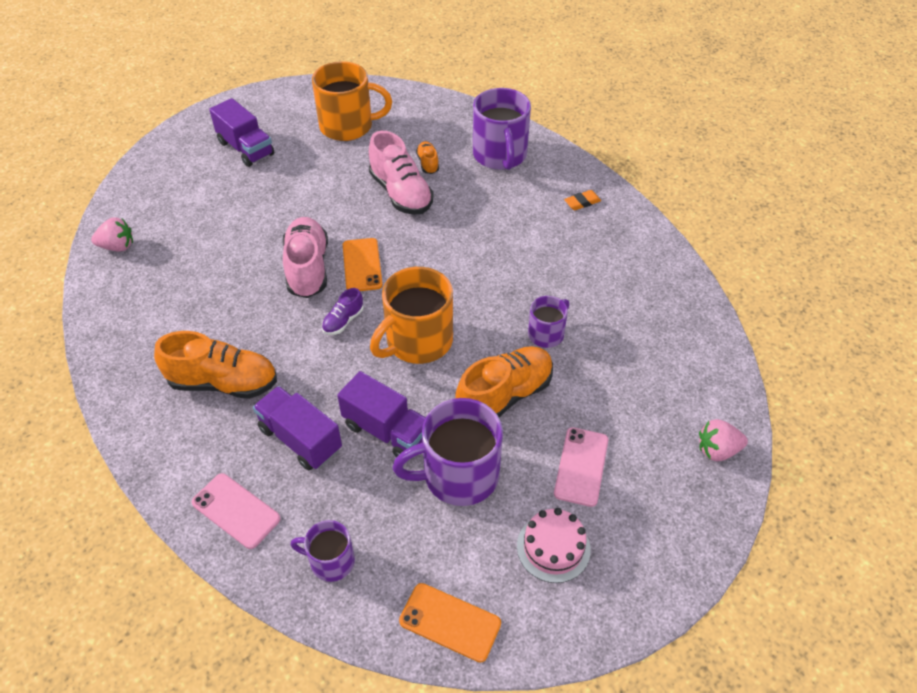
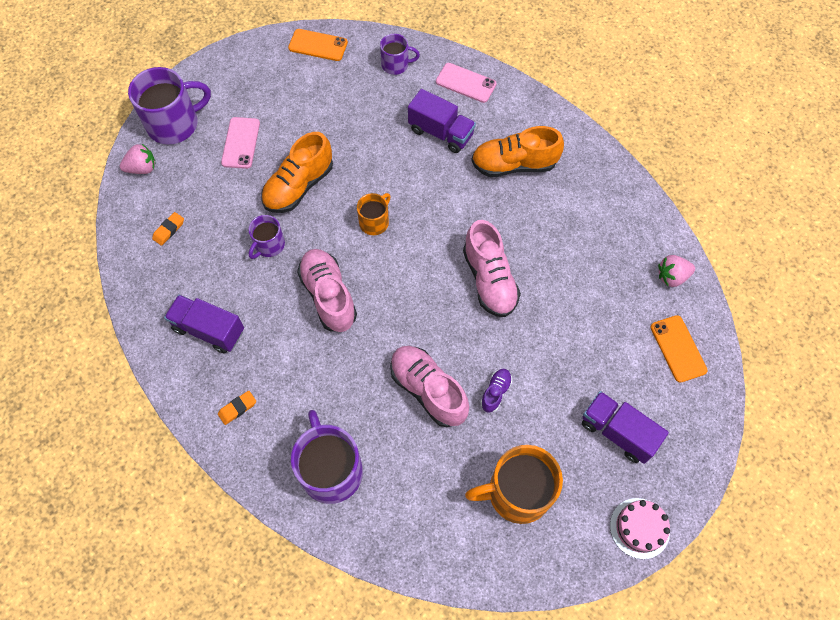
camera: 170 degrees right, 15 degrees up
(343, 321) = (440, 231): purple shoe -> purple shoe (495, 392)
(362, 265) = (442, 291): orange phone -> orange phone (678, 348)
(387, 431) = (381, 147): purple truck -> purple truck (209, 330)
(417, 341) = (374, 222): orange mug -> orange mug, size x0.55
(428, 163) = (409, 442): orange shoe -> none
(458, 475) = (325, 125): purple mug -> purple mug (174, 124)
(484, 276) = (328, 296): none -> pink shoe
(553, 547) = (259, 91): pink cake -> pink cake (639, 528)
(669, 367) = (169, 230): none -> orange eraser

